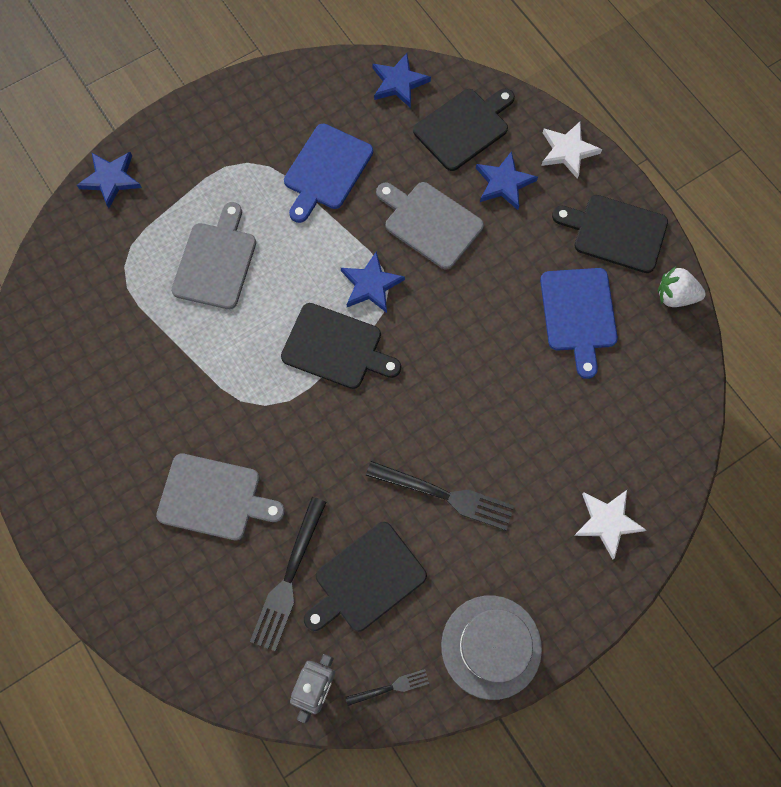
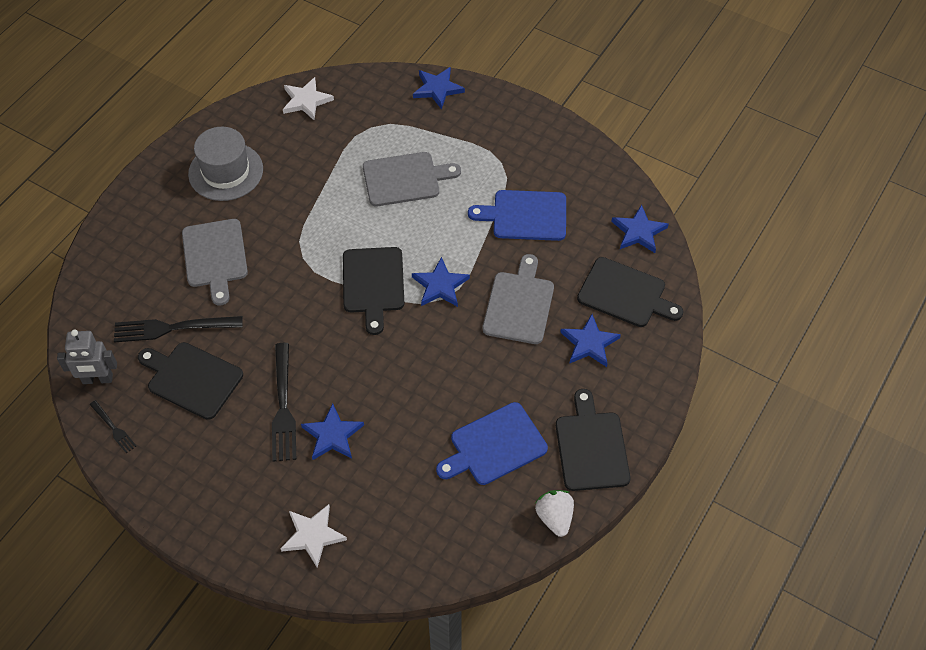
camera: 65 degrees right, 15 degrees down
(491, 646) = (171, 486): grey hat -> grey hat (226, 171)
(501, 459) = (332, 435): none -> blue star
(568, 151) = (651, 380): white star -> white star (306, 101)

